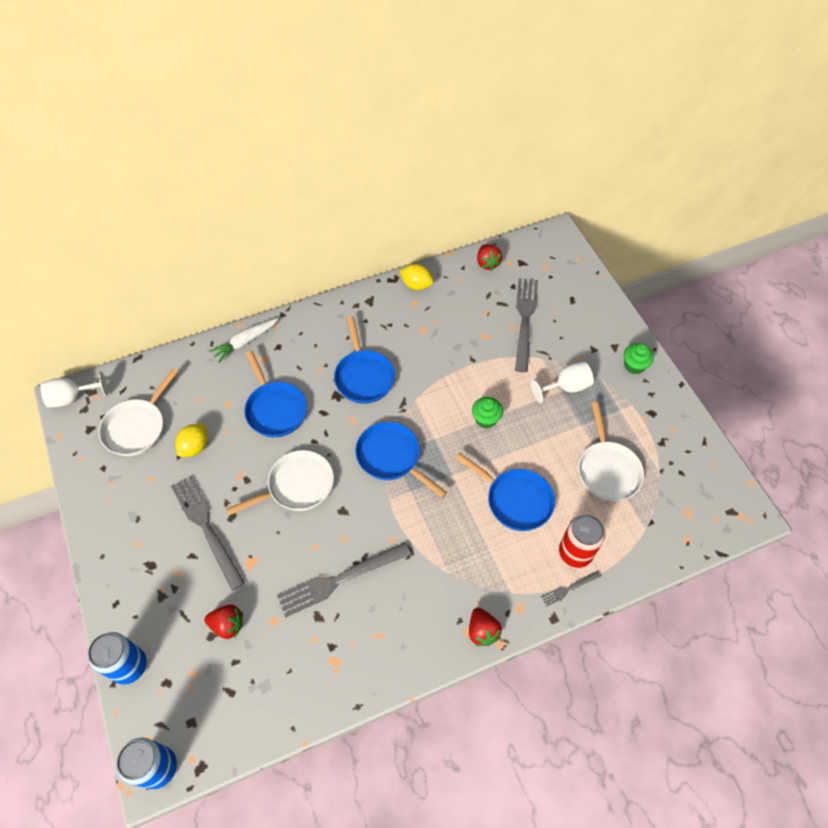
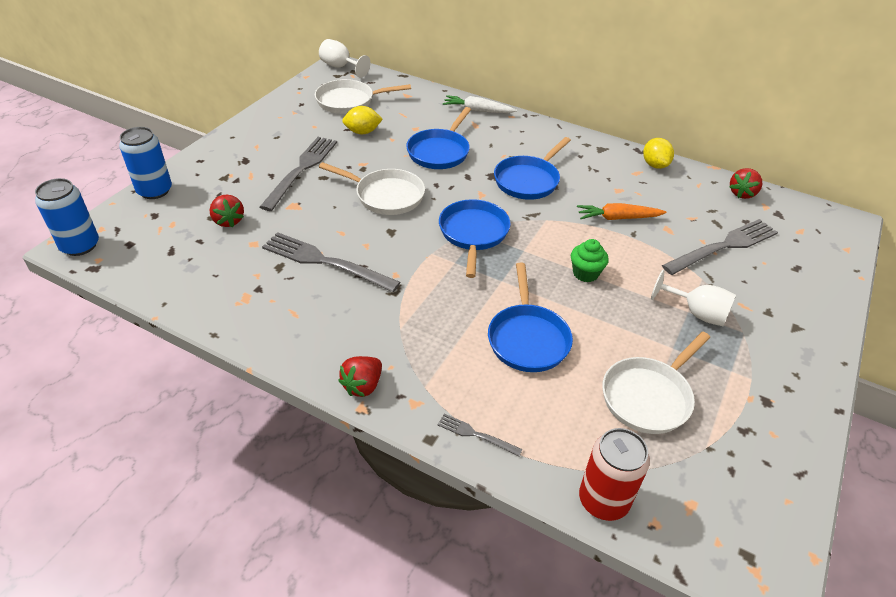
camera: 50 degrees right, 15 degrees down
(450, 355) = (618, 218): none -> orange carrot
(575, 552) = (523, 418): red can -> red can (603, 500)
(634, 366) = (799, 355): green cupcake -> none

